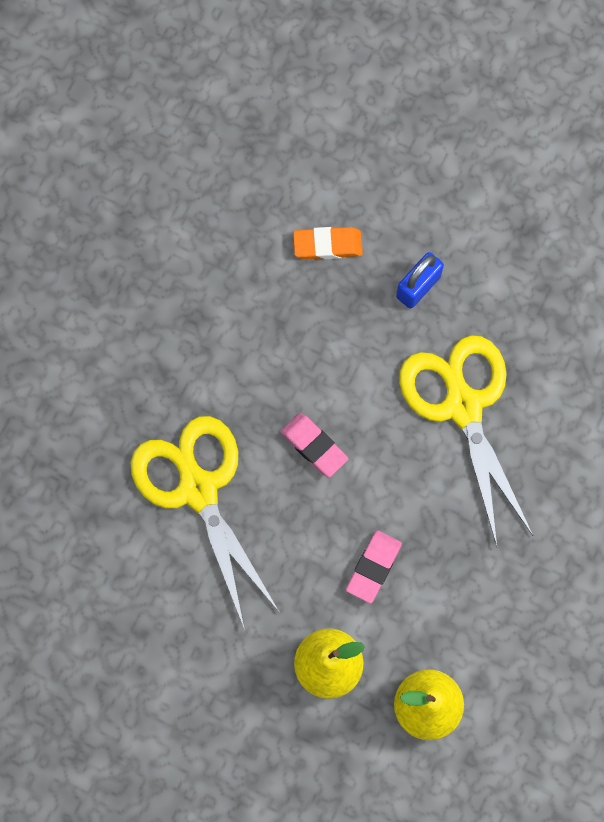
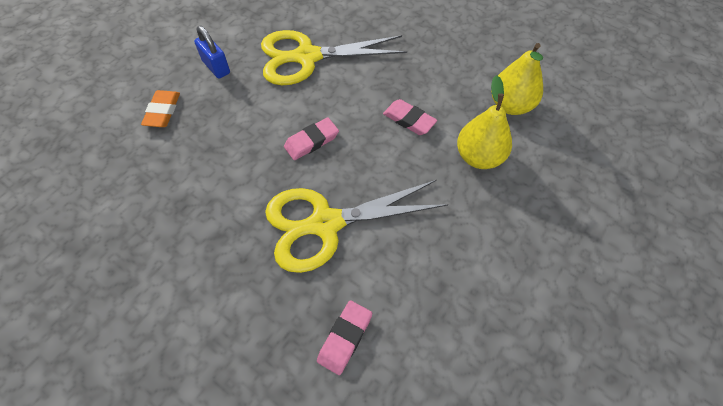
camera: 80 degrees left, 15 degrees down
(69, 537) = (345, 338): none -> pink eraser

